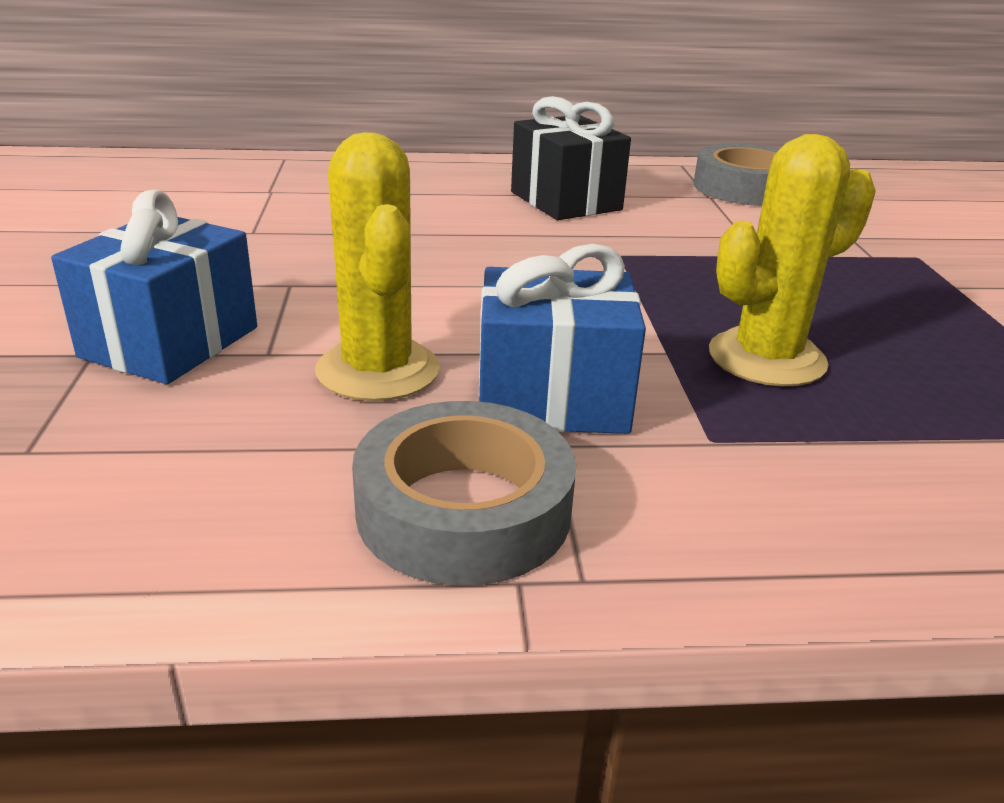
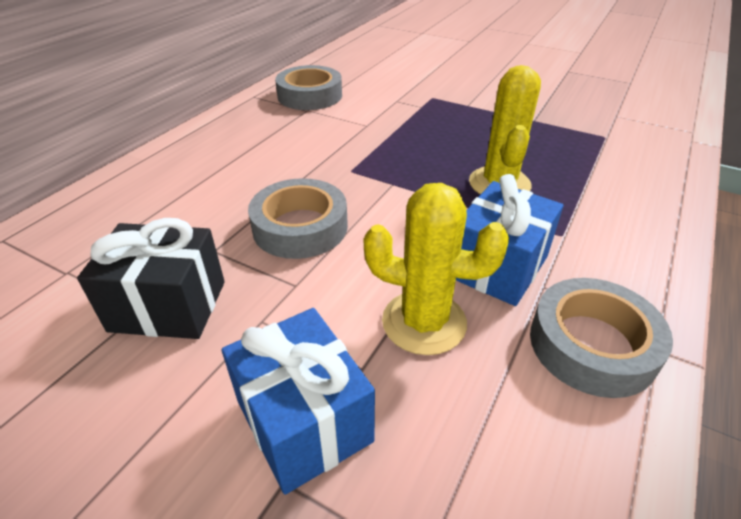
camera: 55 degrees left, 10 degrees up
(463, 259) = (300, 227): none -> grey tape
(565, 201) = (258, 154): black gift -> black gift (168, 306)

